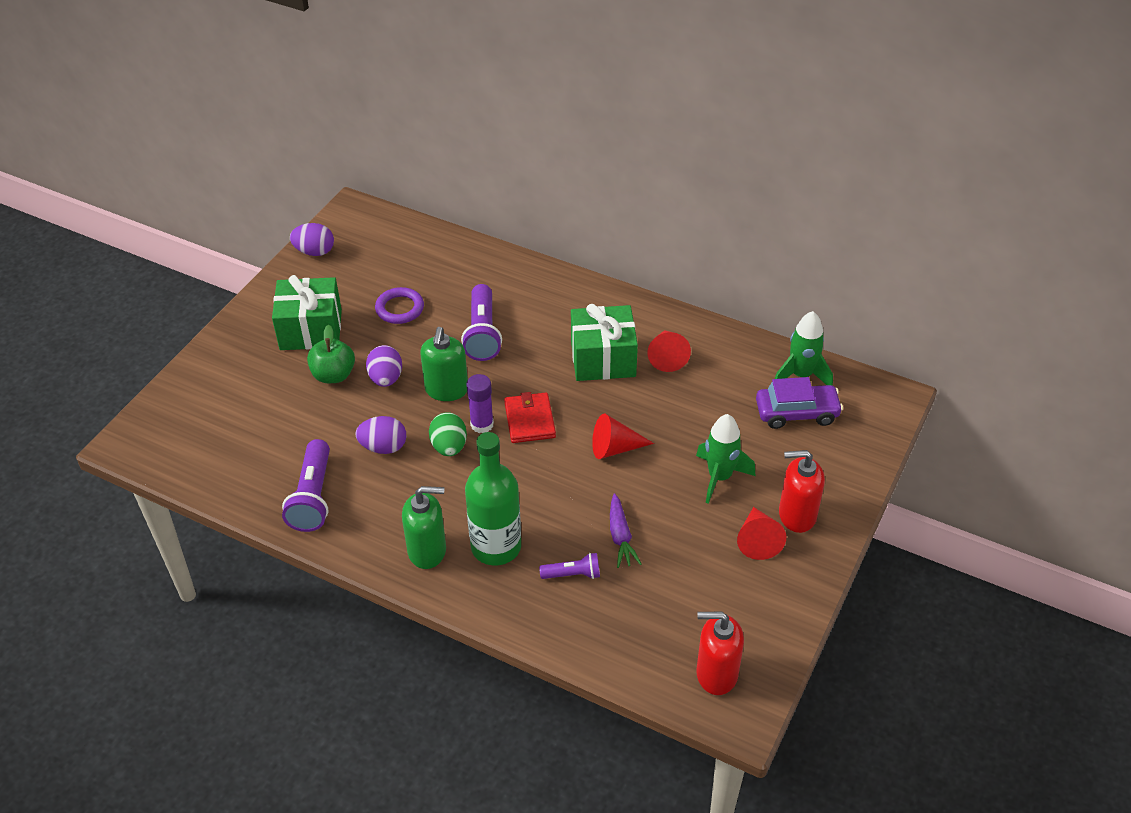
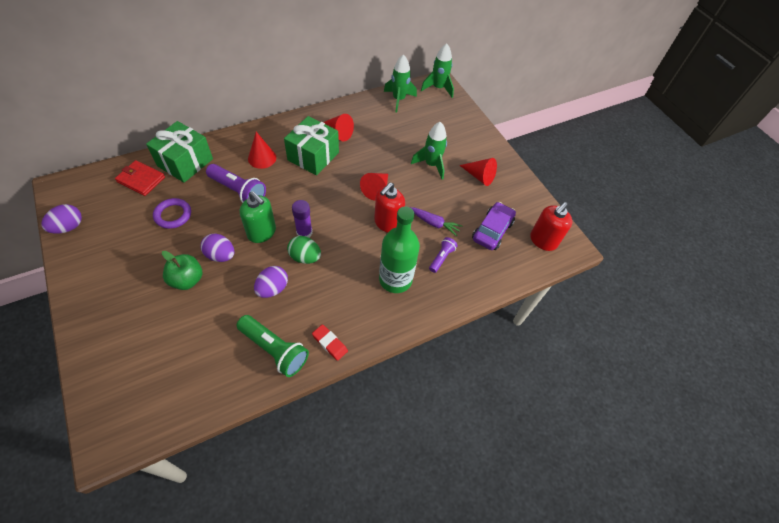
camera: 60 degrees left, 10 degrees up
(311, 329) = (134, 269): green gift -> green gift (185, 162)
(313, 497) = (274, 349): purple flashlight -> green flashlight
(358, 538) = (330, 343): none -> red eraser
(427, 551) = (370, 313): green soap dispenser -> none
(530, 420) = (323, 210): red wallet -> red wallet (141, 179)
(550, 319) = (262, 158): none -> red cone
(796, 515) = (476, 154): red soap dispenser -> red soap dispenser (387, 223)
(797, 413) = (419, 115): purple car -> purple car (492, 231)
(879, 402) = (438, 88): none -> green rocket

